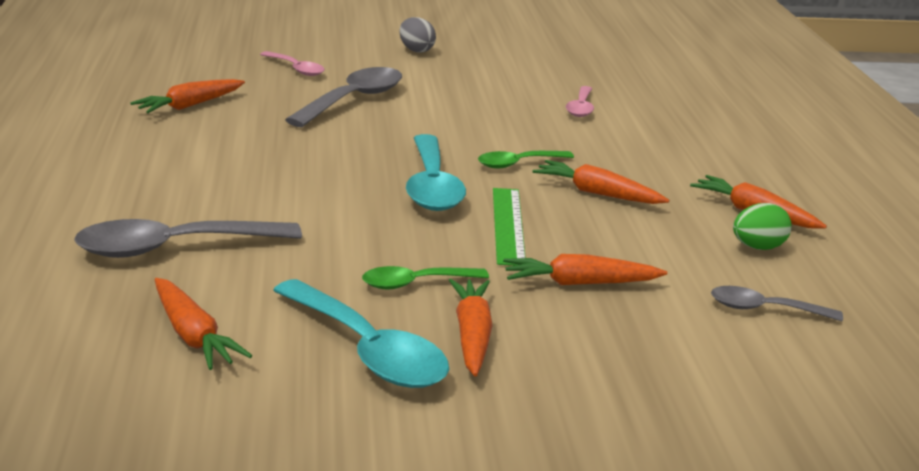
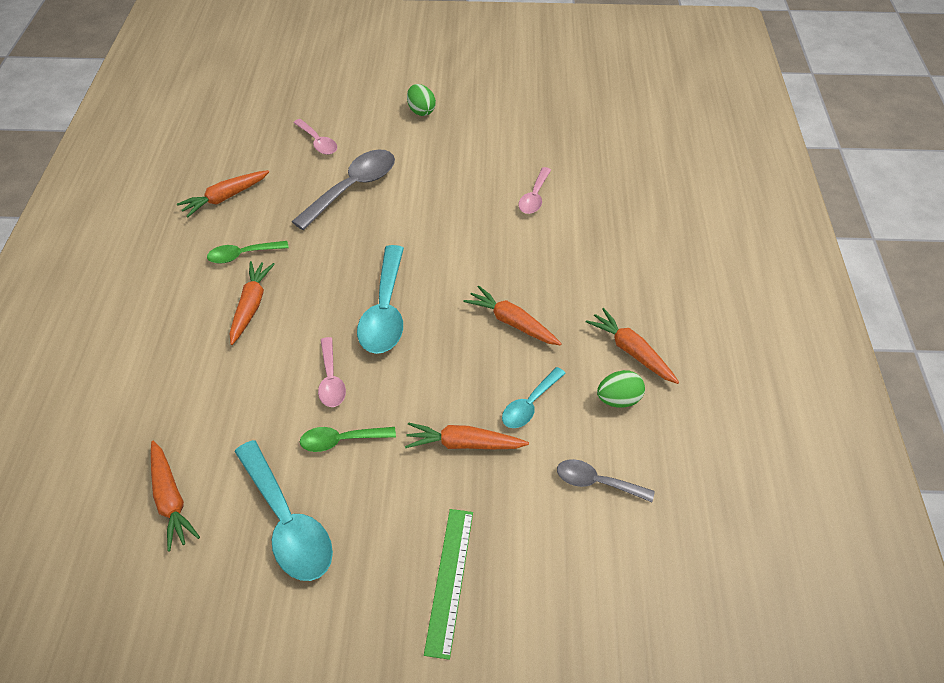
camera: 10 degrees right, 25 degrees up
(173, 248) = (177, 391): grey spoon -> none
(382, 237) = (331, 380): none -> pink spoon
(416, 50) = (421, 111): grey egg -> green egg
(472, 336) = (366, 508): orange carrot -> orange carrot (251, 306)
(508, 225) = (430, 366): green ruler -> green ruler (450, 580)
(518, 164) = (460, 280): green spoon -> green spoon (242, 255)
(649, 252) = (530, 404): none -> turquoise spoon

